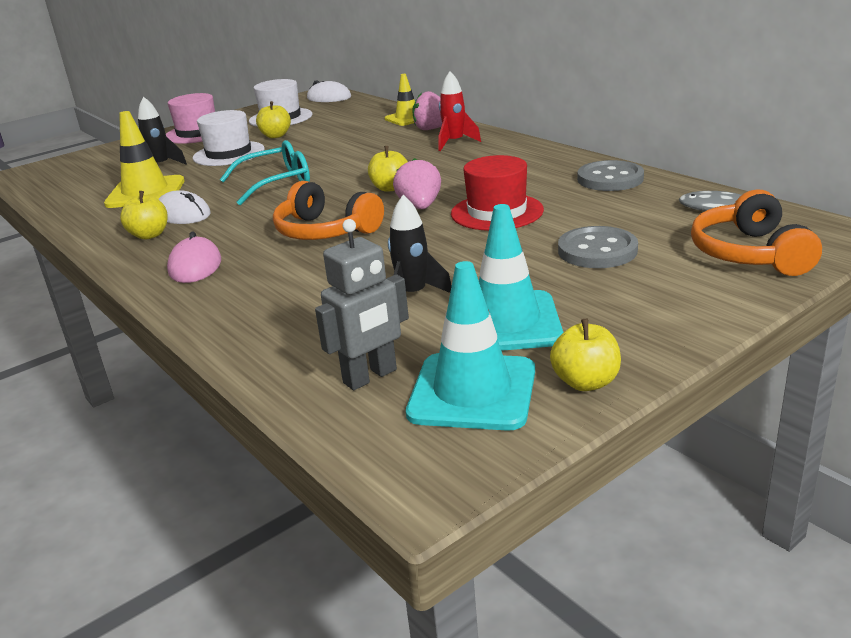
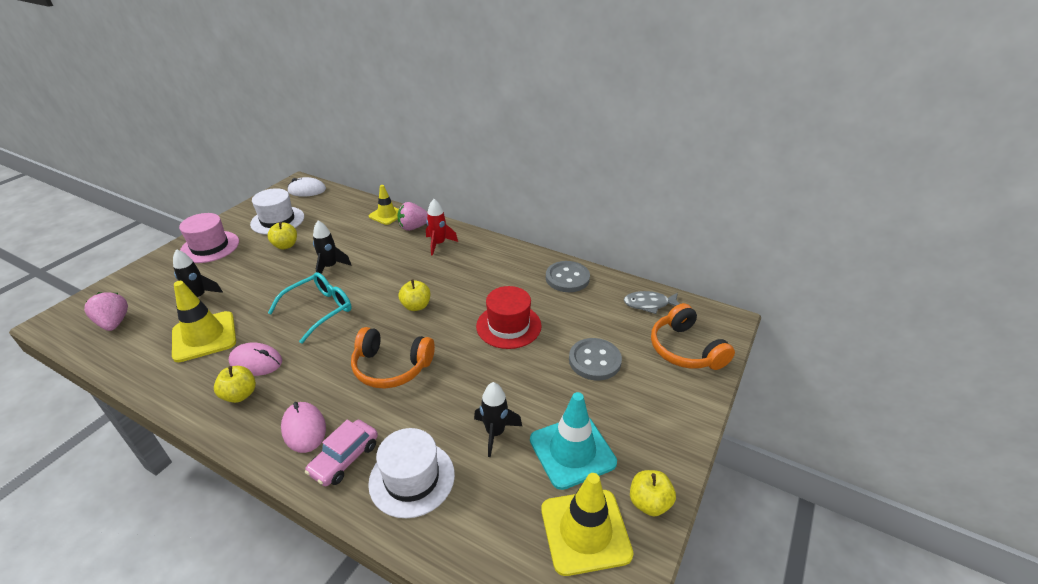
camera: 25 degrees left, 10 degrees up
(183, 214) = (256, 362): white mouse -> pink mouse
(221, 292) = (345, 458): none -> pink car
(229, 154) = (255, 274): white hat -> white hat (412, 478)
(312, 153) = (330, 267): none -> black rocket
(370, 377) = (510, 533): grey robot -> none
(420, 207) = (450, 327): pink strawberry -> pink strawberry (114, 323)
(472, 392) = (585, 531): turquoise traffic cone -> yellow traffic cone

